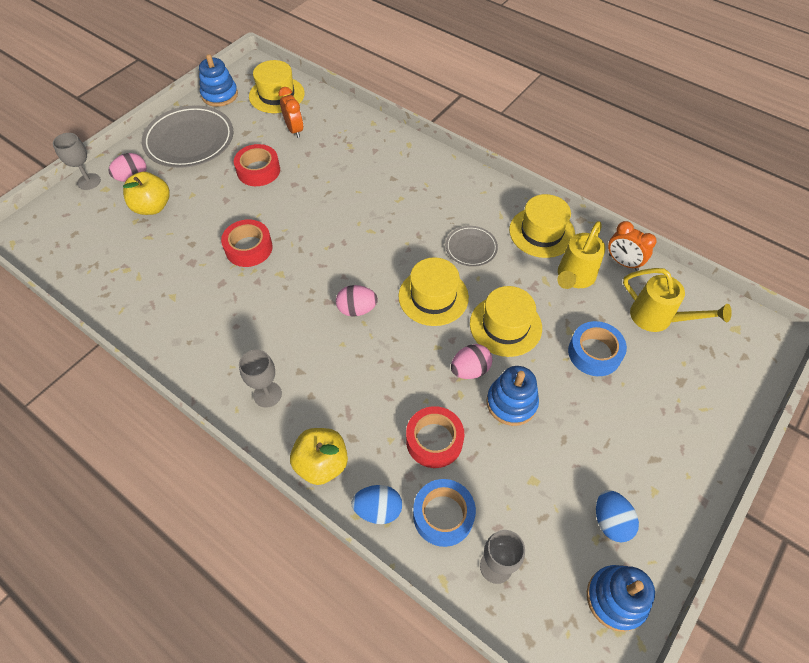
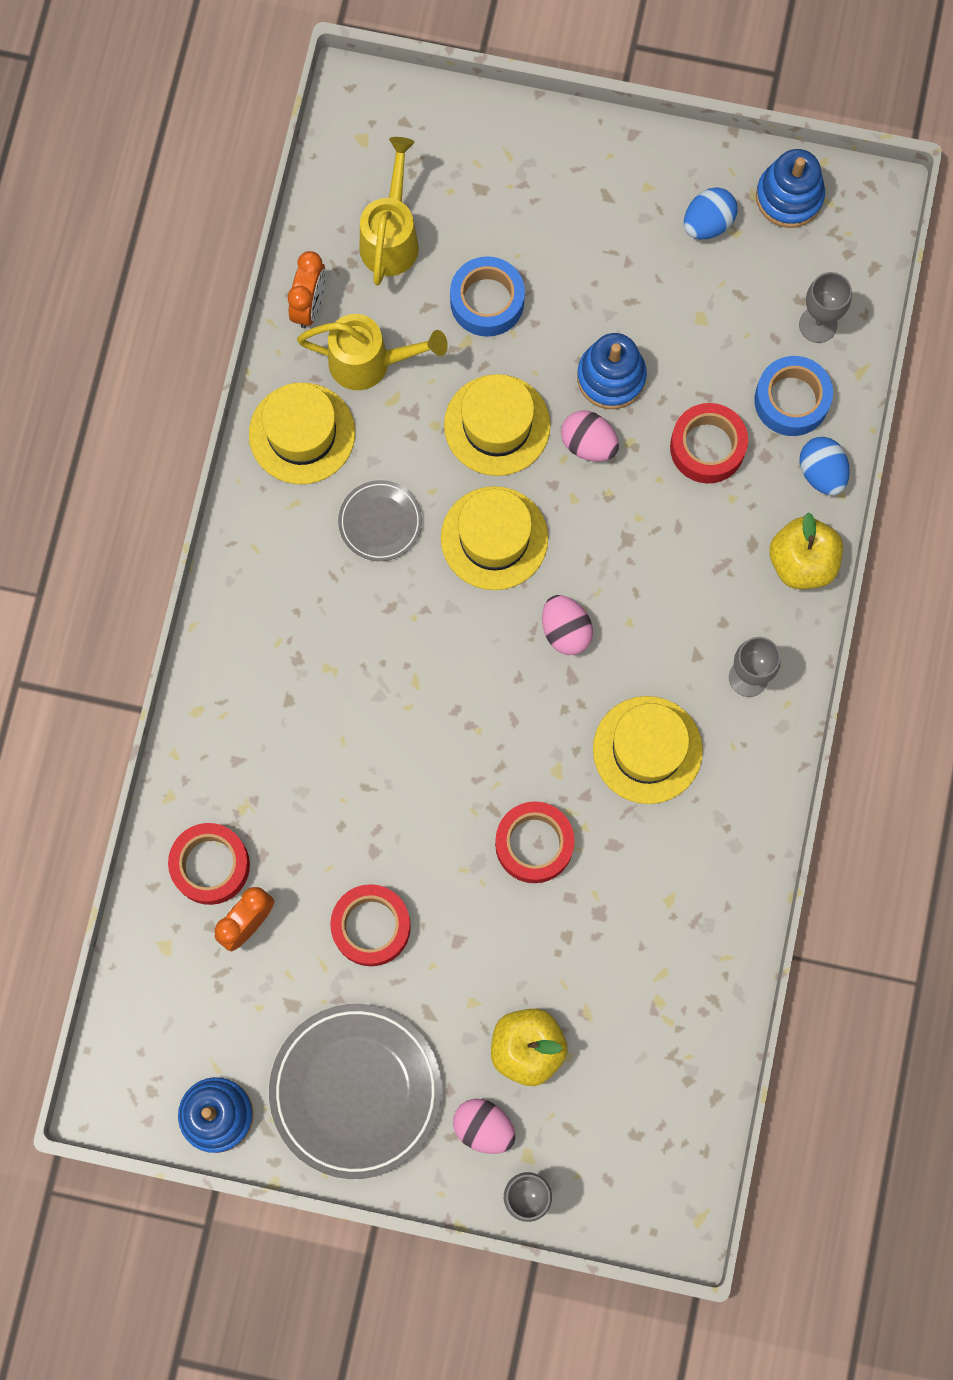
camera: 115 degrees left, 20 degrees up
(276, 95) = (170, 1009): yellow hat -> yellow hat (647, 750)
(330, 126) = (210, 865): none -> red tape

